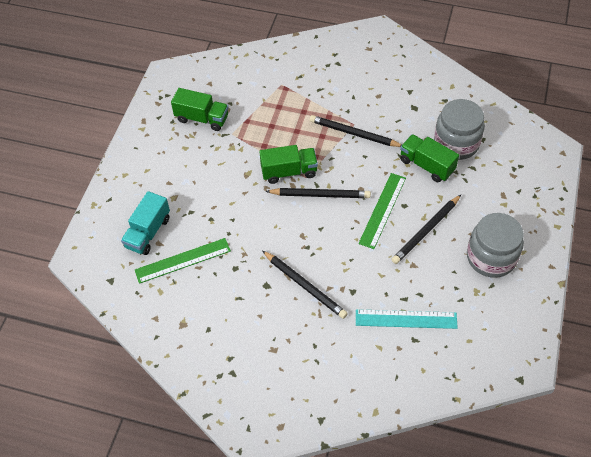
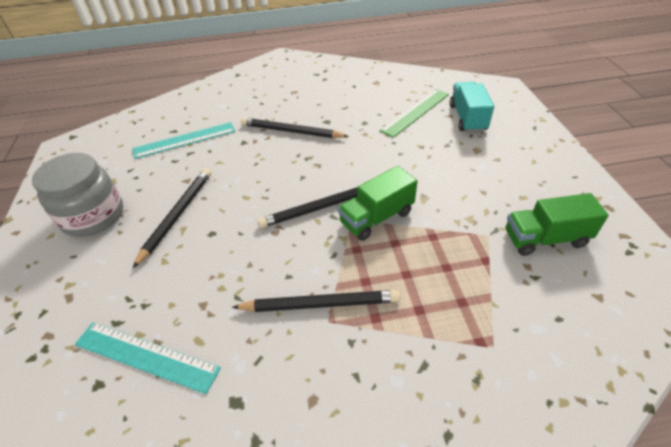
camera: 155 degrees right, 10 degrees down
(382, 210) = (237, 218): green ruler -> none
(426, 165) = (191, 297): green truck -> none
(456, 143) = (146, 356): grey jar -> turquoise ruler

